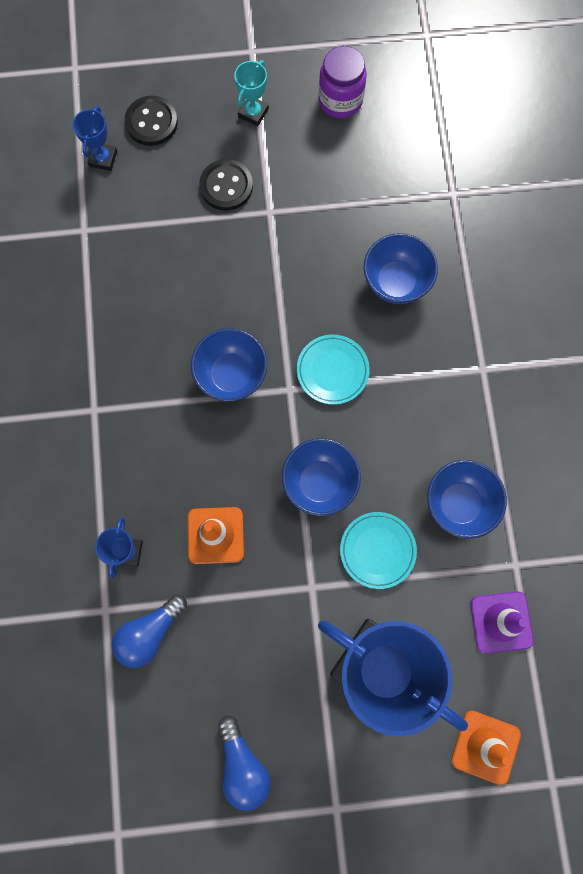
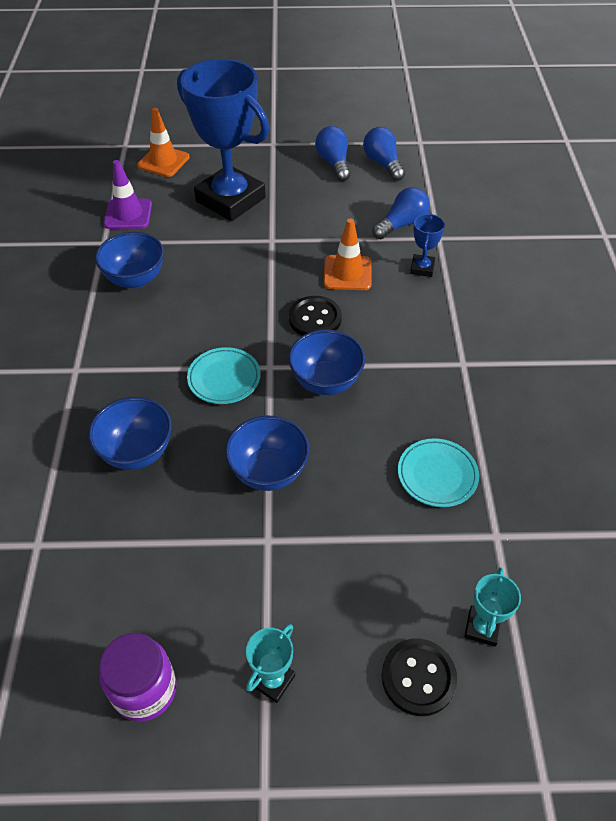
camera: 175 degrees left, 25 degrees down
(103, 159) = (482, 627): blue trophy -> turquoise trophy
(173, 770) = (383, 164): none -> blue light bulb
(226, 186) = (318, 576): black button -> black button (315, 318)
(319, 483) = (253, 299): blue bowl -> blue bowl (269, 472)
(377, 550) = (213, 256): turquoise plate -> turquoise plate (437, 475)

